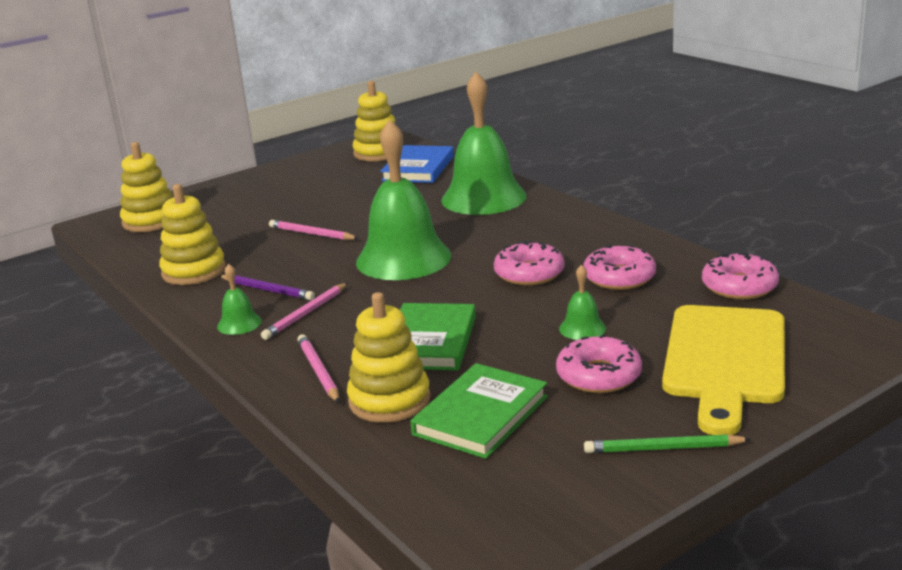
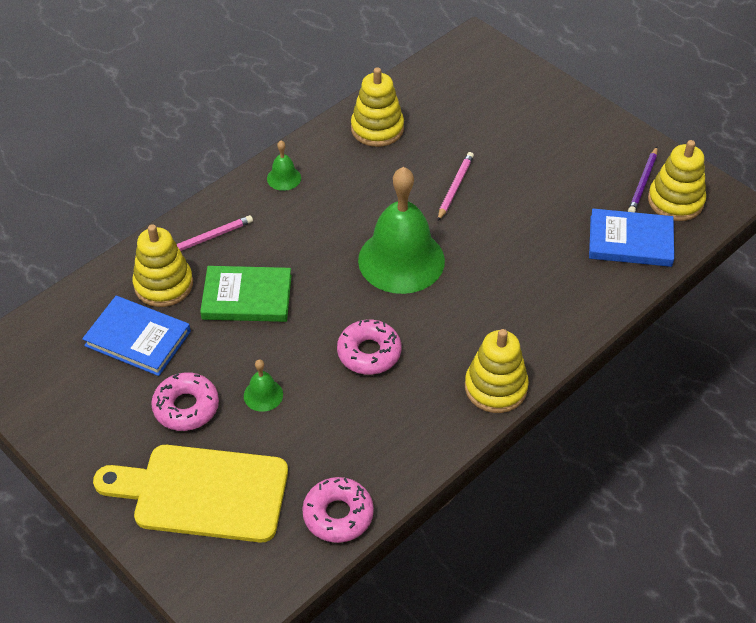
camera: 80 degrees right, 25 degrees up
(151, 221) = (481, 74): yellow stacking toy -> yellow stacking toy (495, 387)
(267, 290) = (341, 182): purple pencil -> purple pencil (643, 183)
(306, 314) = (298, 214): pink pencil -> none
(480, 415) = (138, 338): green book -> blue book
(483, 198) = (549, 304): green bell -> none
(619, 277) = (359, 420): pink donut -> none
(662, 448) = (83, 446): green pencil -> none

